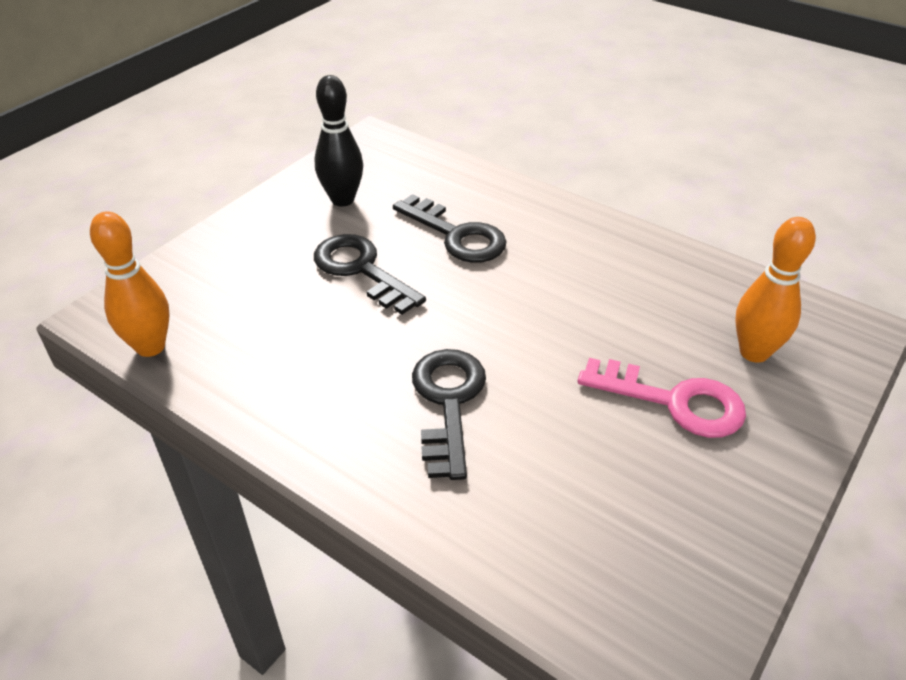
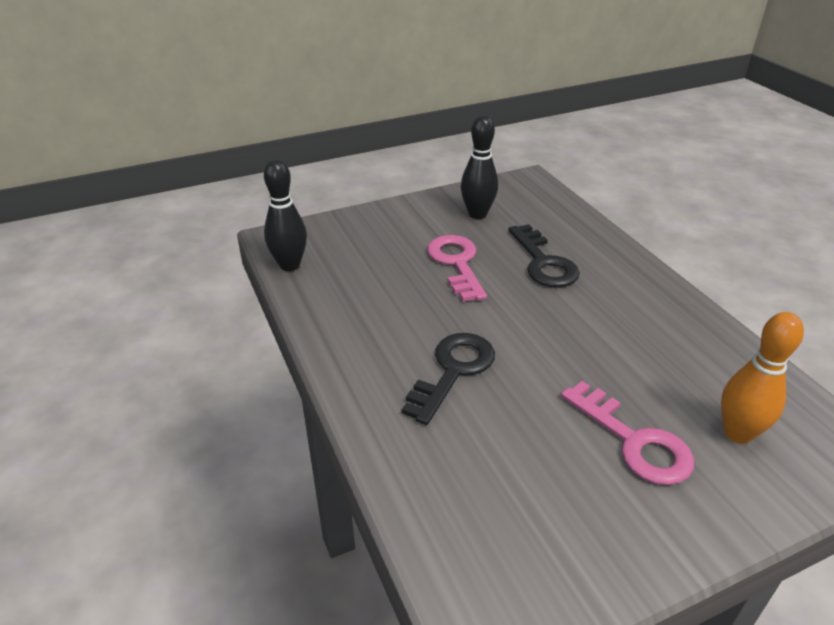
camera: 30 degrees right, 5 degrees down
(150, 347) = (289, 265): orange bowling pin -> black bowling pin
(361, 270) = (456, 263): black key -> pink key

